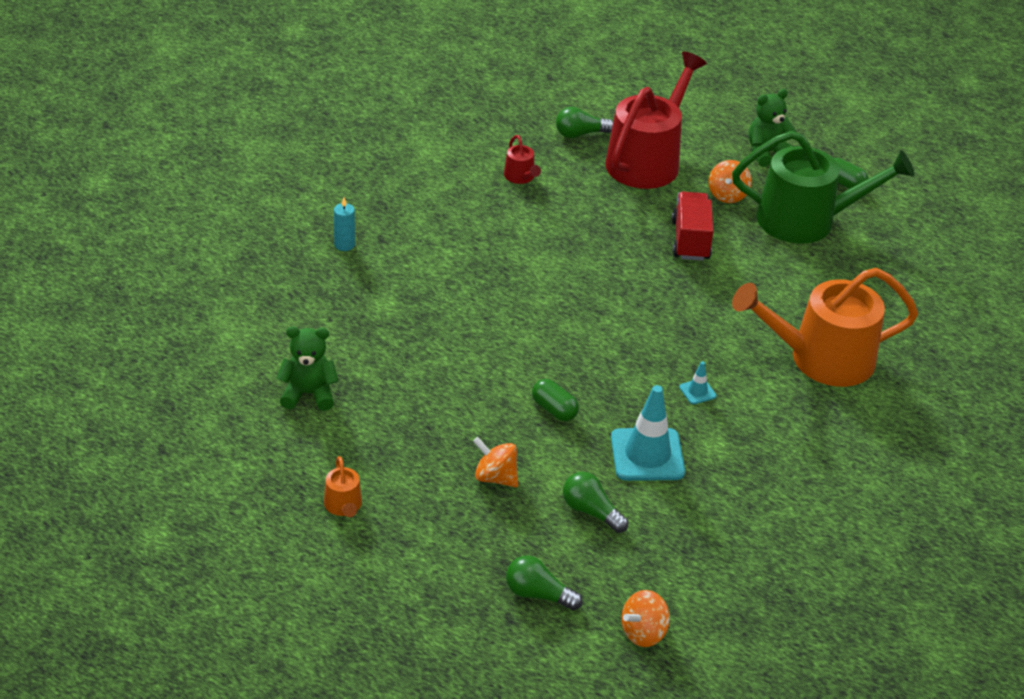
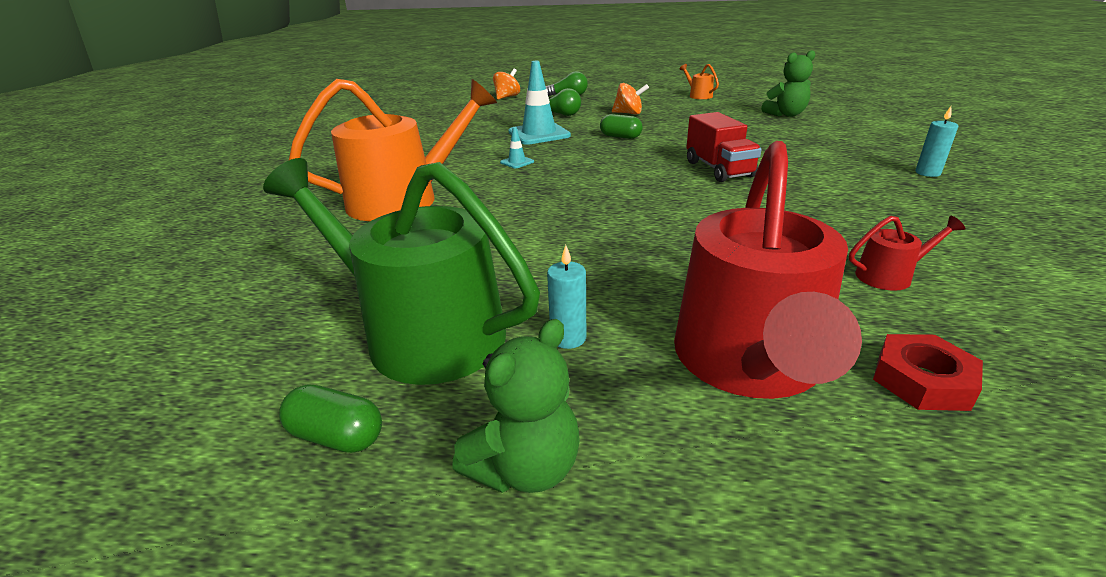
camera: 165 degrees right, 10 degrees down
(520, 177) = (889, 276): red watering can -> red watering can turned 120 degrees clockwise
(580, 134) = (922, 380): green light bulb -> red nut
(690, 240) = (589, 261): red truck -> red truck (719, 169)
(727, 195) = (568, 338): orange spinning top -> turquoise candle
(805, 220) = (423, 332): green watering can -> green watering can turned 45 degrees clockwise

